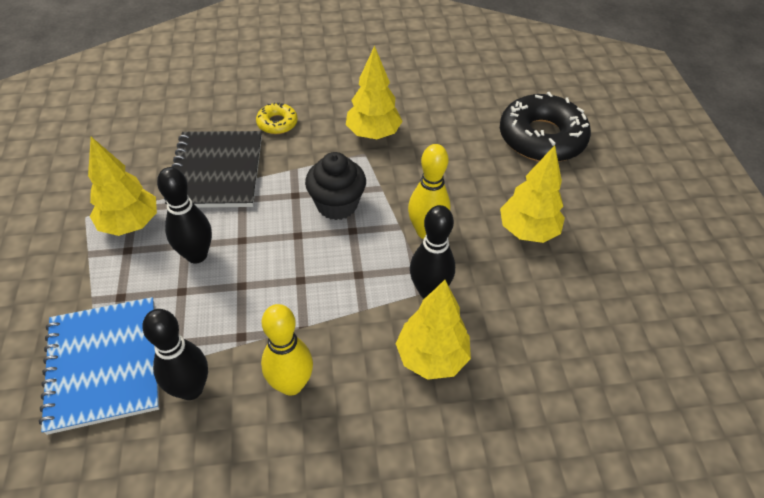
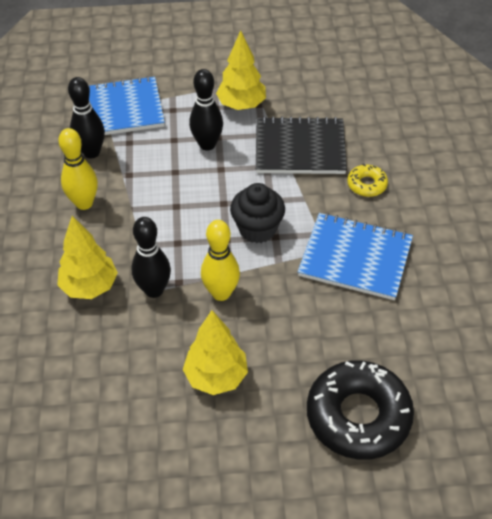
camera: 95 degrees right, 0 degrees up
(373, 134) = (355, 258): yellow tree -> blue notebook

